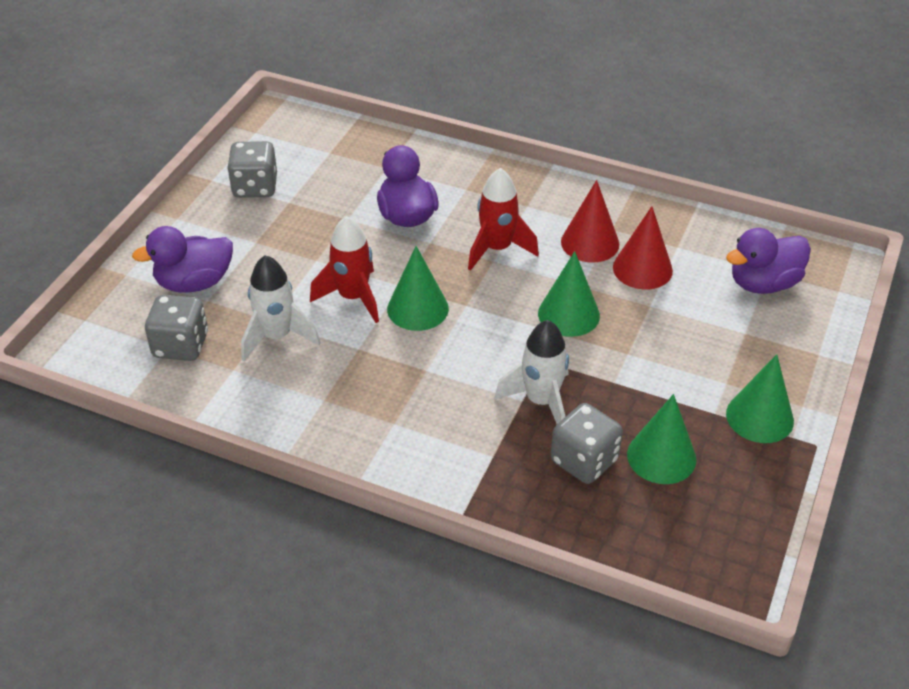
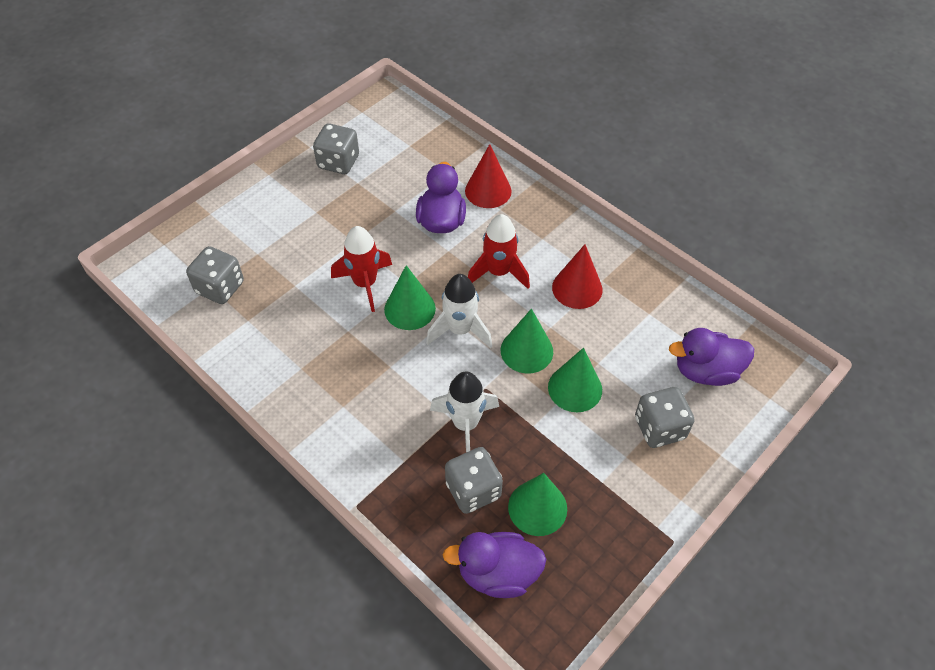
camera: 20 degrees right, 10 degrees up
(194, 283) = (254, 235): purple duck -> purple duck (497, 573)
(277, 337) = (292, 301): white rocket -> white rocket (460, 330)
(642, 269) = (609, 326): red cone -> red cone (488, 190)
(745, 347) = (659, 428): none -> grey dice
(759, 417) = (638, 498): green cone -> green cone (575, 388)

